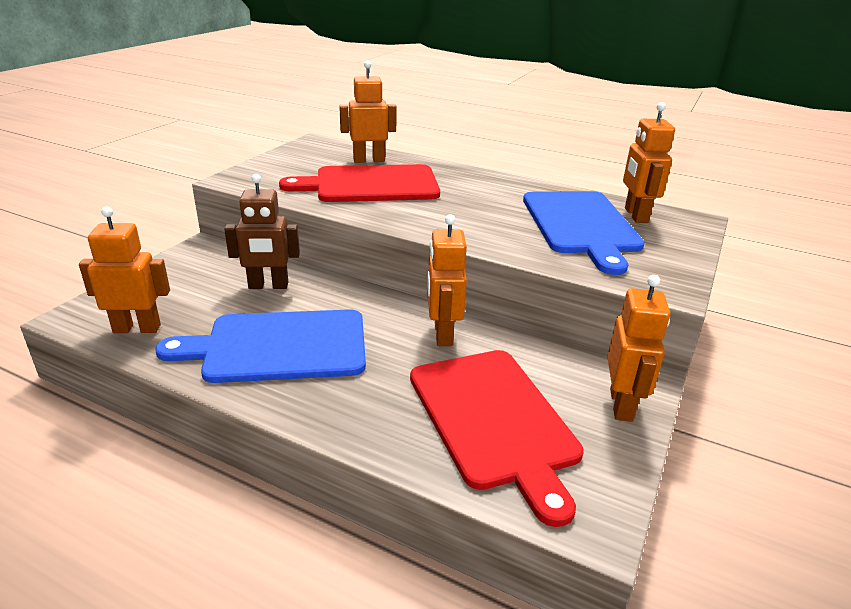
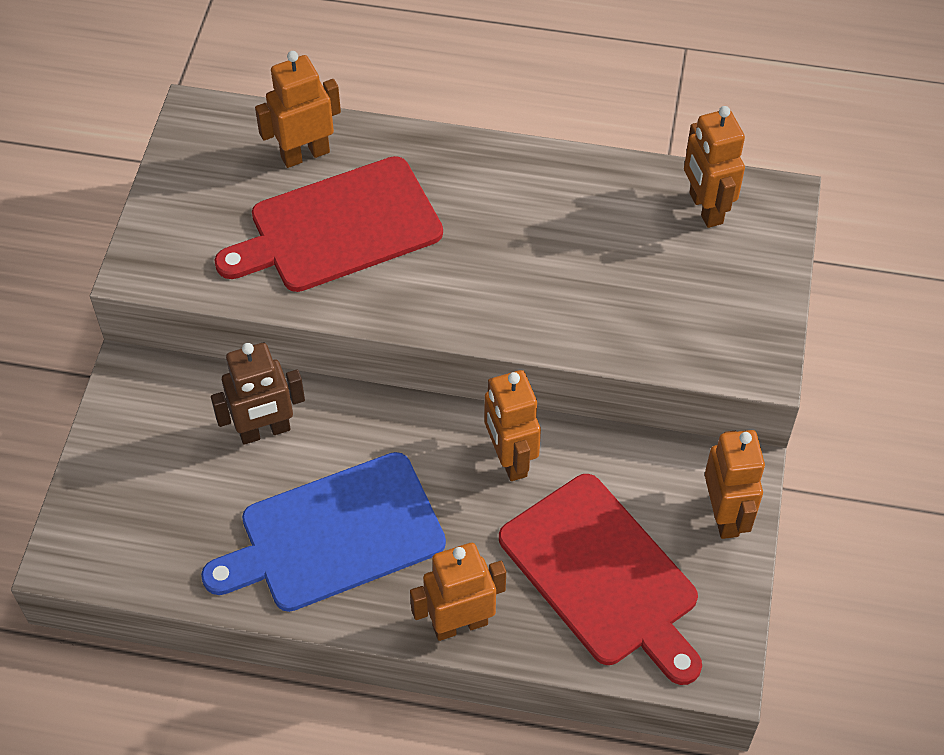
camera: 15 degrees left, 25 degrees up
(137, 328) = (154, 554): orange robot -> orange robot (459, 624)
(581, 225) = (641, 254): blue cutting board -> none

